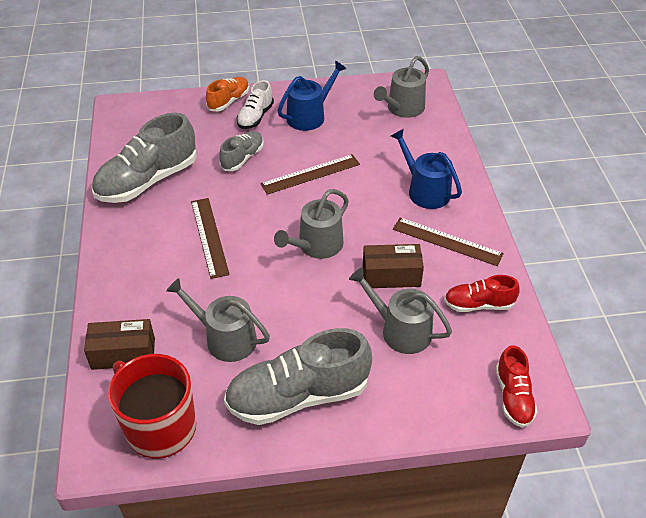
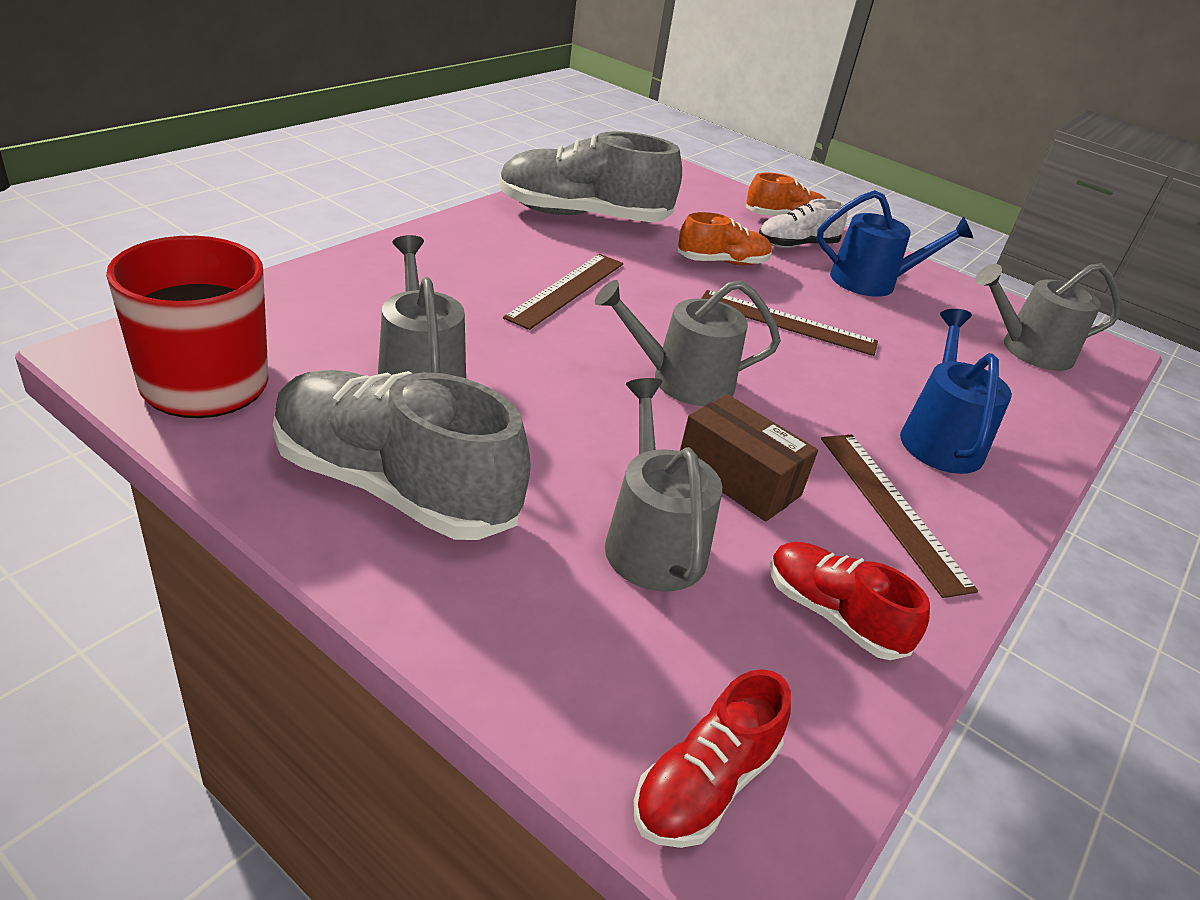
camera: 40 degrees right, 10 degrees down
(123, 353) = (301, 304): brown box -> none
(242, 158) = (722, 262): grey shoe -> orange shoe

